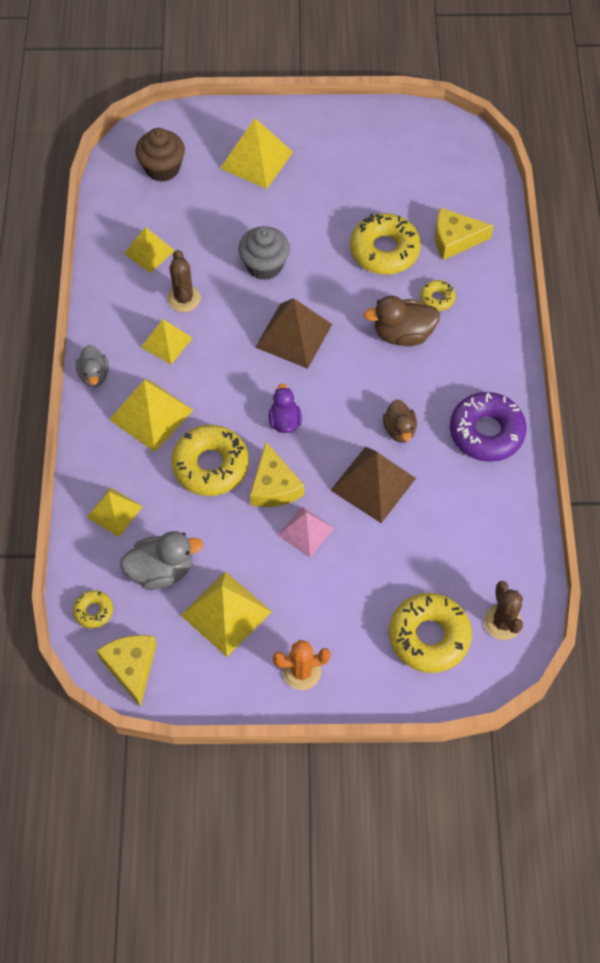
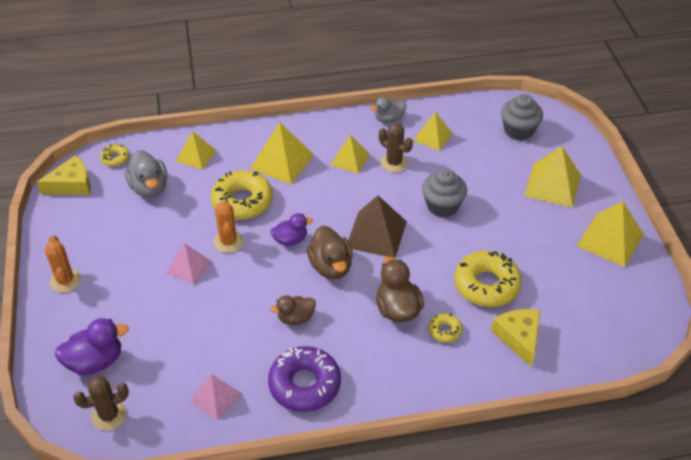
camera: 80 degrees right, 15 degrees down
(94, 375) = (311, 126): grey duck -> grey duck (389, 119)
(162, 168) = (518, 130): brown cupcake -> grey cupcake
(184, 298) = (394, 162): brown cactus -> brown cactus turned 60 degrees clockwise
(226, 613) = (115, 229): yellow pyramid -> yellow pyramid (610, 240)
(274, 486) = (228, 242): yellow cheese -> orange cactus
(333, 386) = (331, 267): none -> brown duck
(373, 484) = (238, 306): brown pyramid -> none
(429, 636) = (95, 361): yellow donut -> purple duck
(491, 516) = (215, 397): none -> pink pyramid

